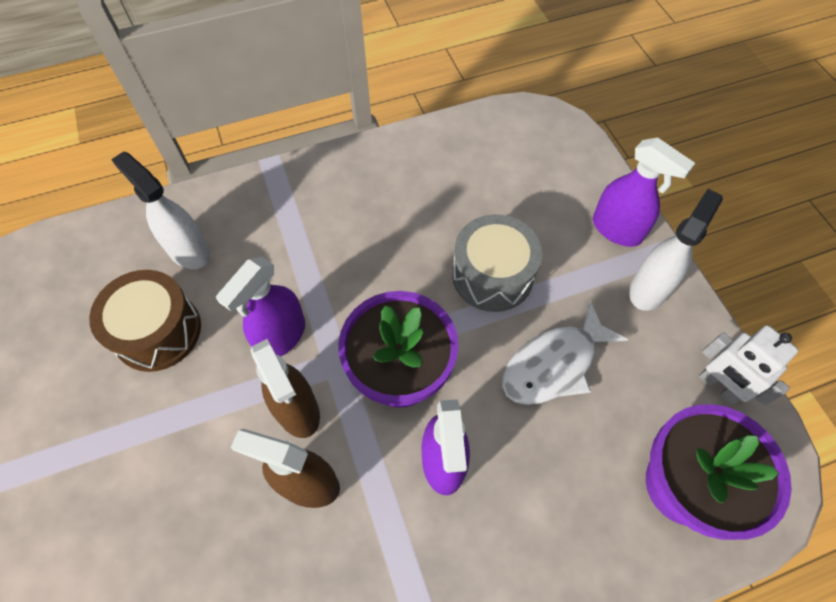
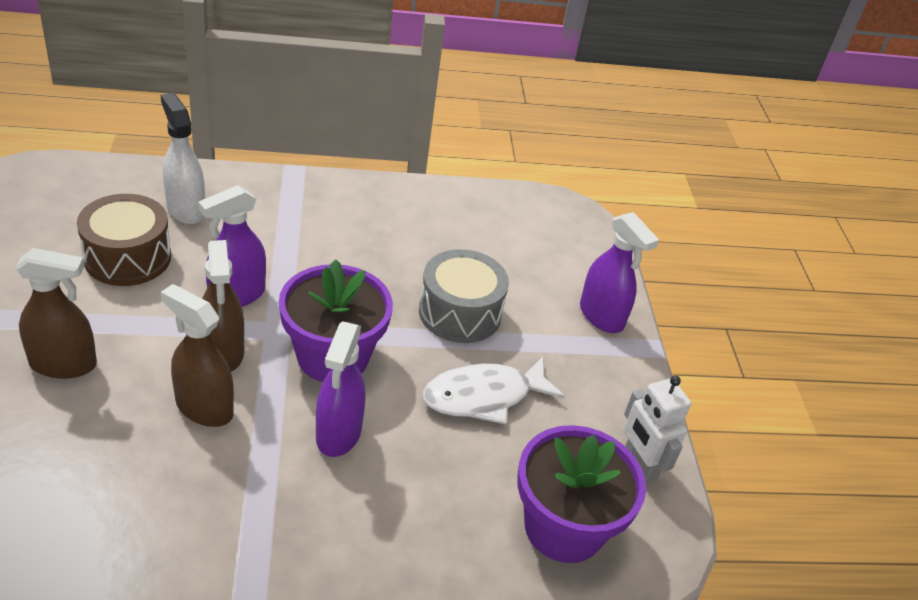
camera: 10 degrees right, 20 degrees down
(151, 487) = (64, 364): none -> brown spray bottle
(649, 288) = (609, 370): white spray bottle -> none

